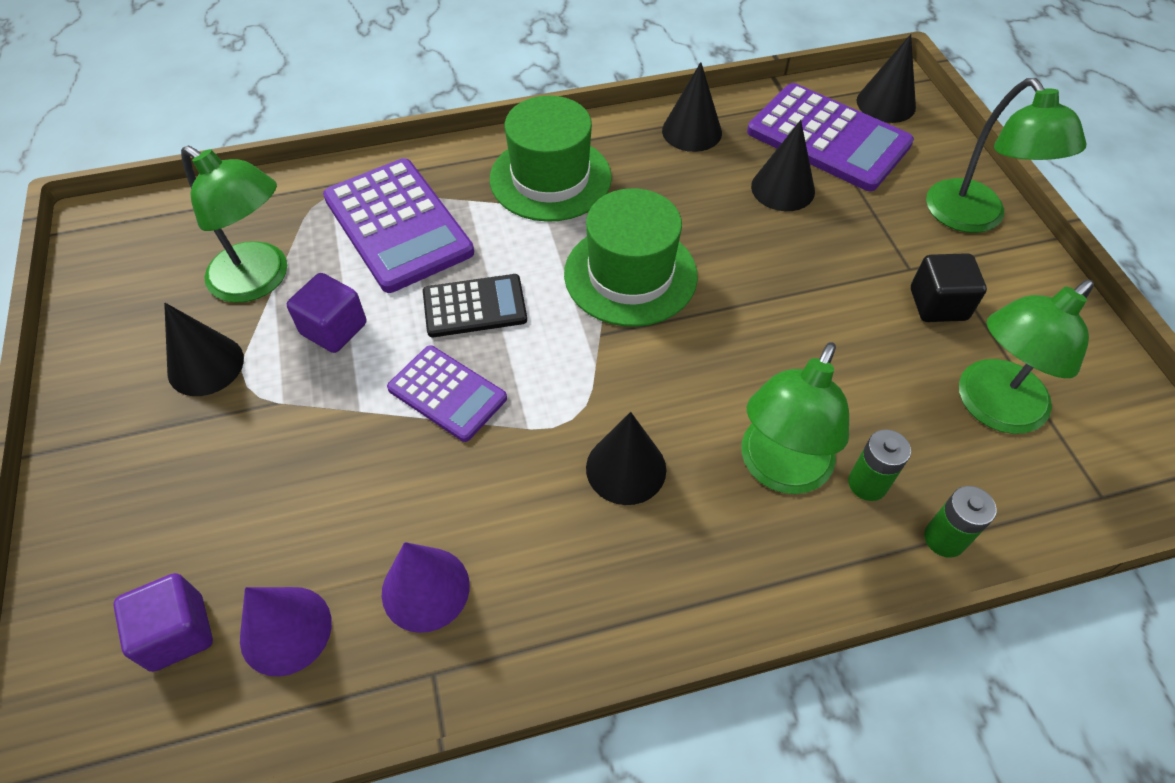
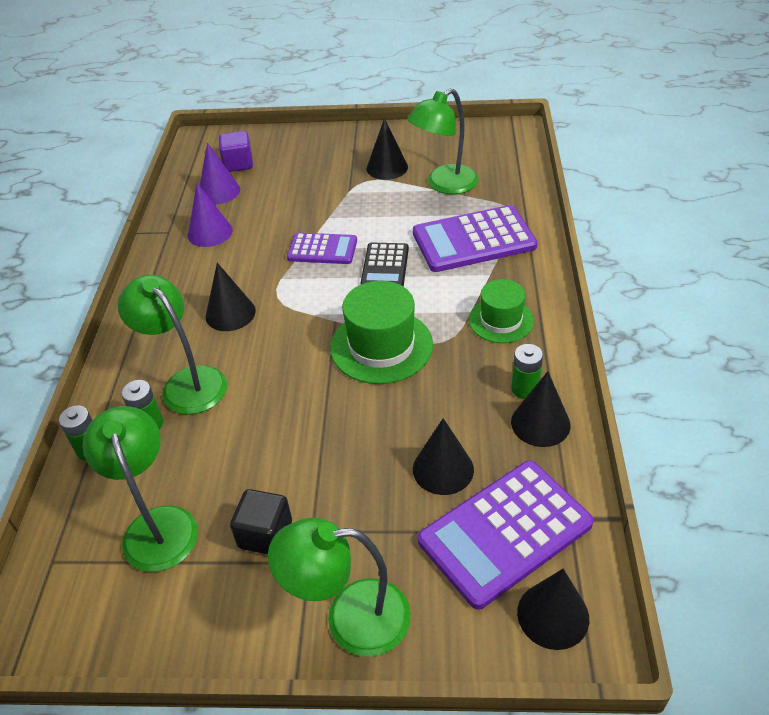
camera: 110 degrees right, 10 degrees down
(334, 329) = (392, 210): purple cube -> none
(447, 393) = (322, 249): purple calculator -> purple calculator turned 135 degrees counterclockwise
(550, 178) = (501, 320): green hat -> green hat, size x0.64
(650, 147) = (524, 389): none -> green battery

